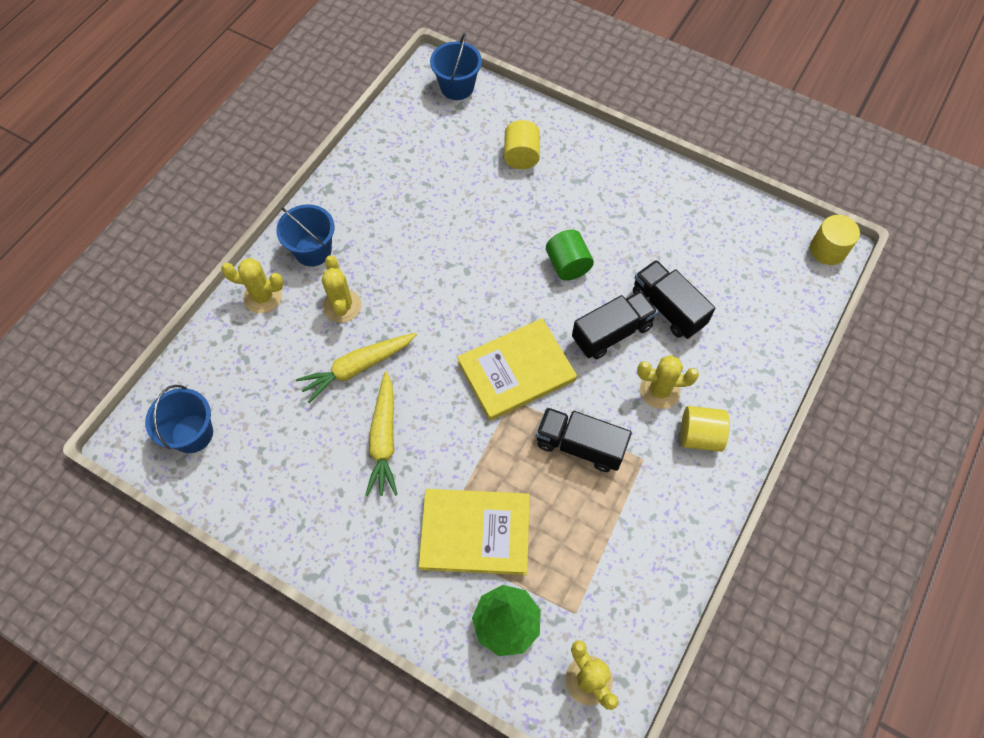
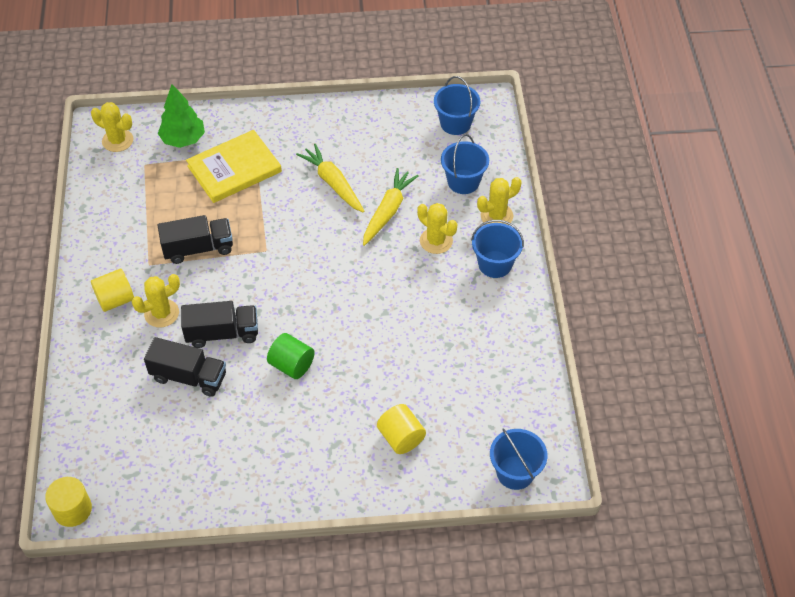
camera: 145 degrees right, 10 degrees down
(256, 354) = (463, 182): none -> blue bucket
(516, 371) = (276, 269): yellow book -> none
(612, 333) = (222, 333): black truck -> black truck turned 120 degrees counterclockwise

